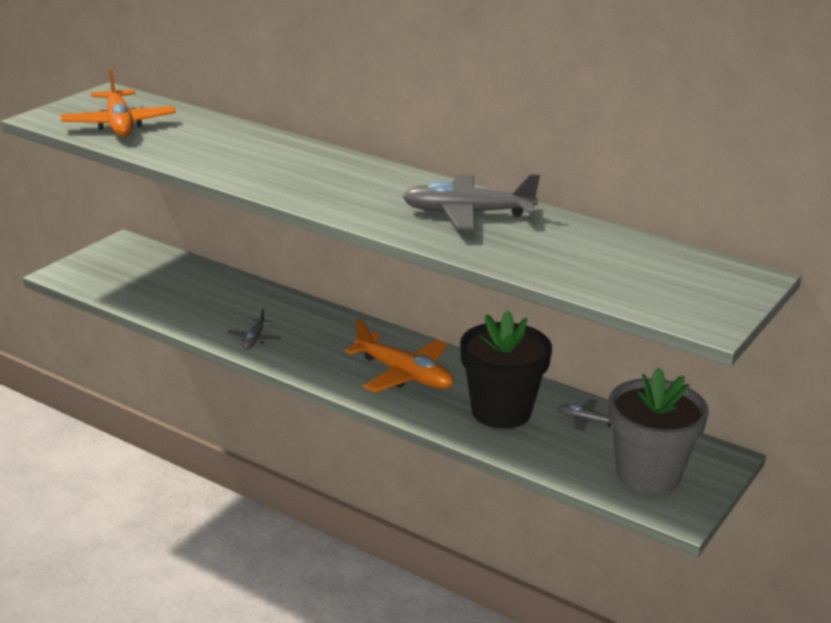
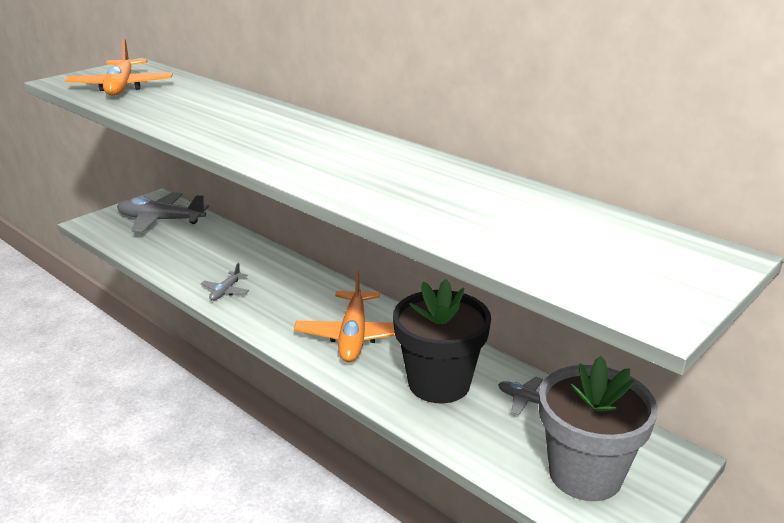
camera: 10 degrees right, 0 degrees up
(404, 375) = (353, 336): orange plane -> orange plane turned 45 degrees clockwise
(467, 213) = (405, 173): grey plane -> grey plane (161, 220)

